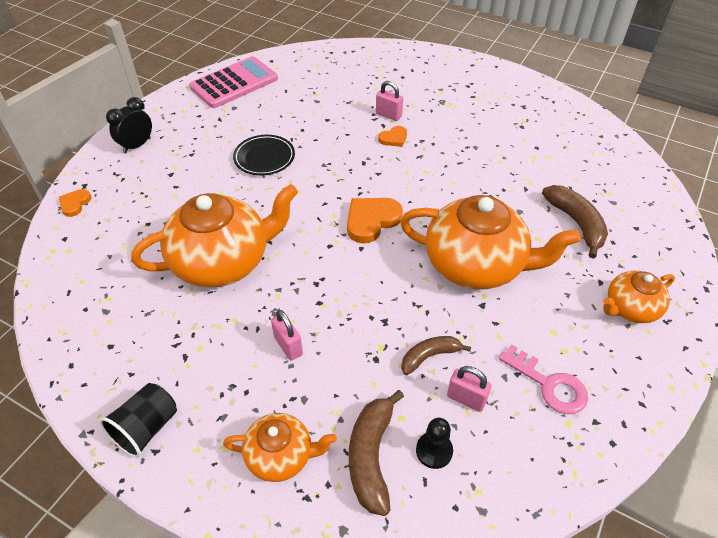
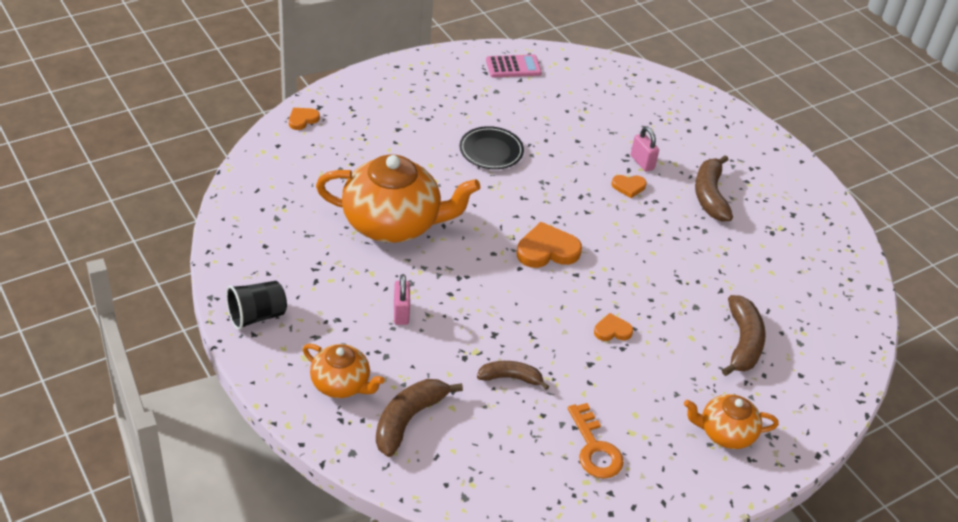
camera: 25 degrees right, 5 degrees down
(137, 145) = (385, 90): black clock -> none
(234, 83) = (513, 67): pink calculator -> pink calculator, size x0.60
(434, 451) = (459, 441): black pawn -> none
(457, 118) = (710, 195): none -> brown banana
(466, 399) = (515, 422): pink padlock -> none
(476, 265) = (612, 330): orange teapot -> orange heart
(549, 385) = (595, 448): pink key -> orange key

